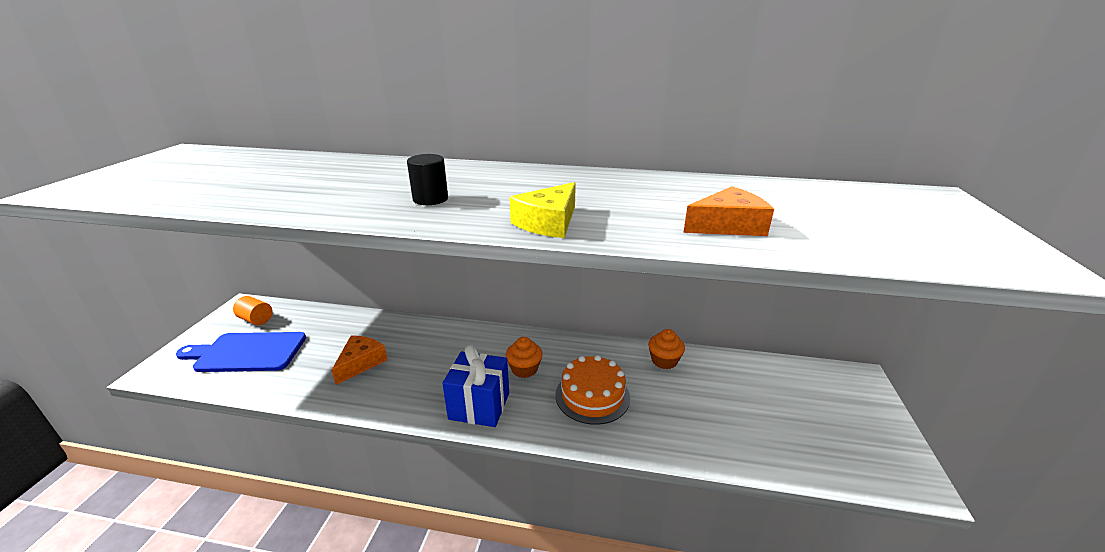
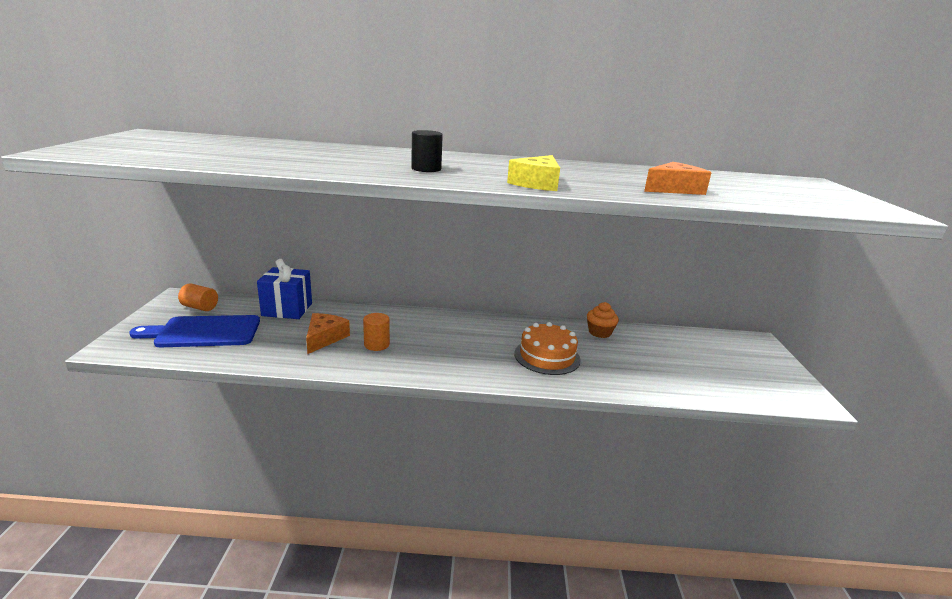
camera: 10 degrees left, 5 degrees down
(411, 373) = (376, 344): none -> orange cylinder
(479, 406) = (450, 365): blue gift -> blue gift (287, 309)
(524, 369) = (480, 340): orange cupcake -> none

